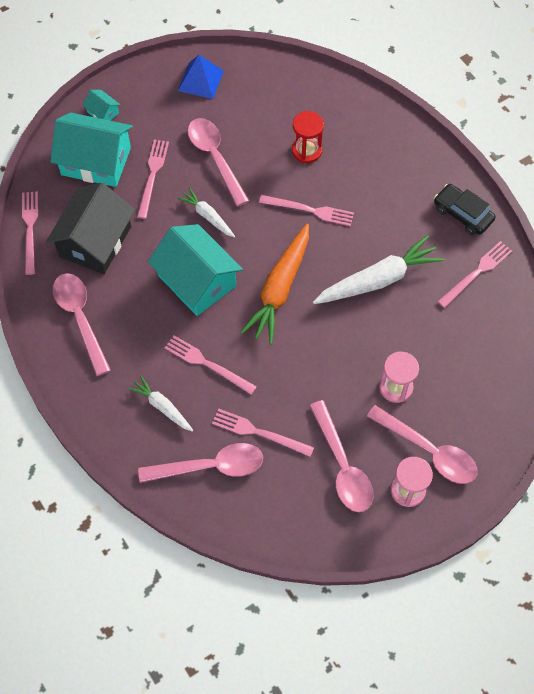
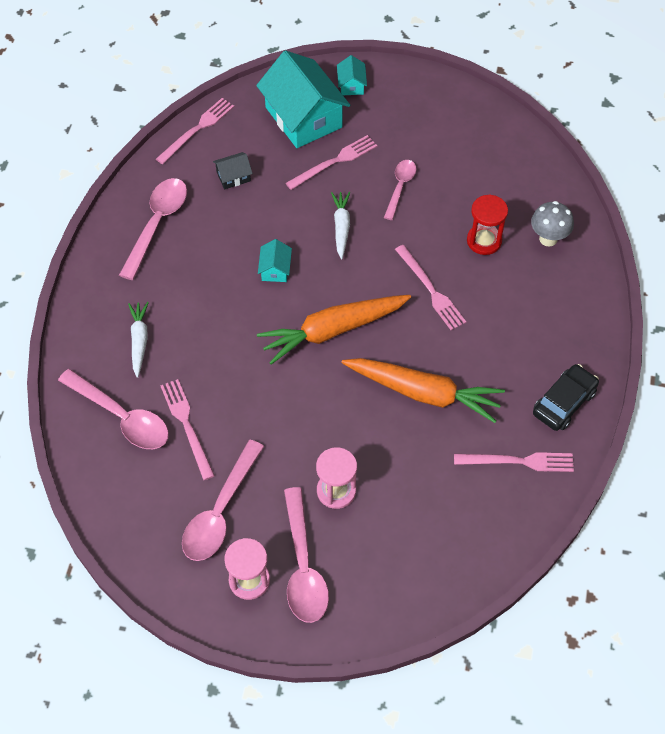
camera: 45 degrees right, 5 degrees down
(95, 241) = (233, 176): black house -> black house, size x0.43
(197, 281) = (275, 269): turquoise house -> turquoise house, size x0.43
(200, 80) = (459, 118): blue pyramid -> none
(207, 364) = (209, 339): pink fork -> none
(215, 158) = (400, 187): pink spoon -> pink spoon, size x0.61
(343, 117) = (548, 239): none -> grey mushroom
(378, 280) = (423, 393): white carrot -> orange carrot
(462, 214) = (564, 402): black car -> black car turned 45 degrees clockwise

